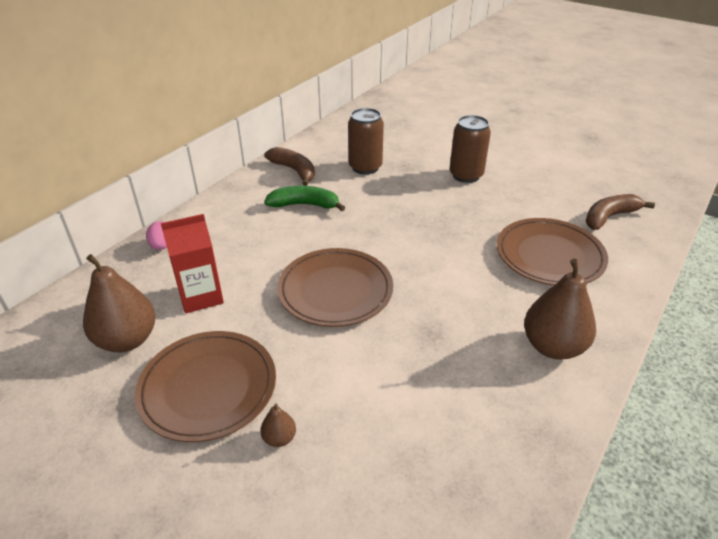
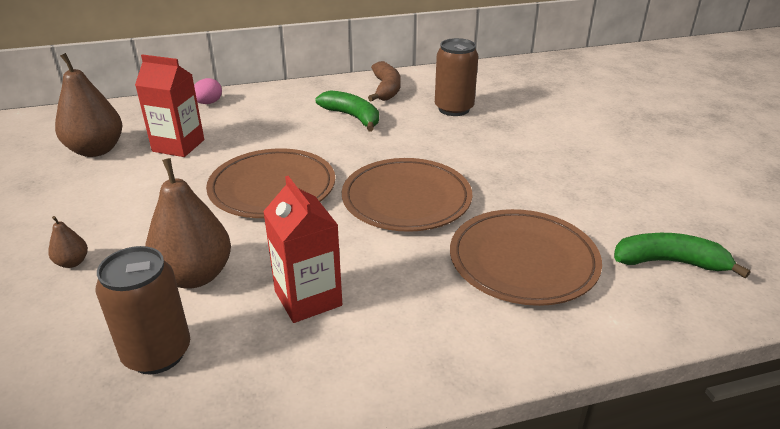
camera: 40 degrees right, 5 degrees down
(208, 388) = (88, 204): brown plate -> brown plate (406, 199)
(466, 175) = (548, 153): brown can -> brown can (157, 353)
(478, 352) = (308, 298): none -> red carton
(553, 346) = (385, 338): brown pear -> brown pear (195, 276)
(609, 217) = (669, 262): brown banana -> green banana

